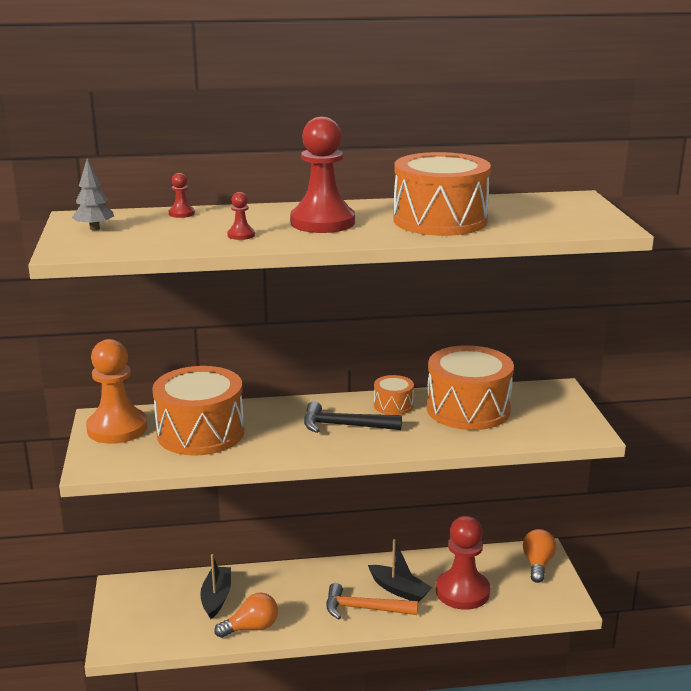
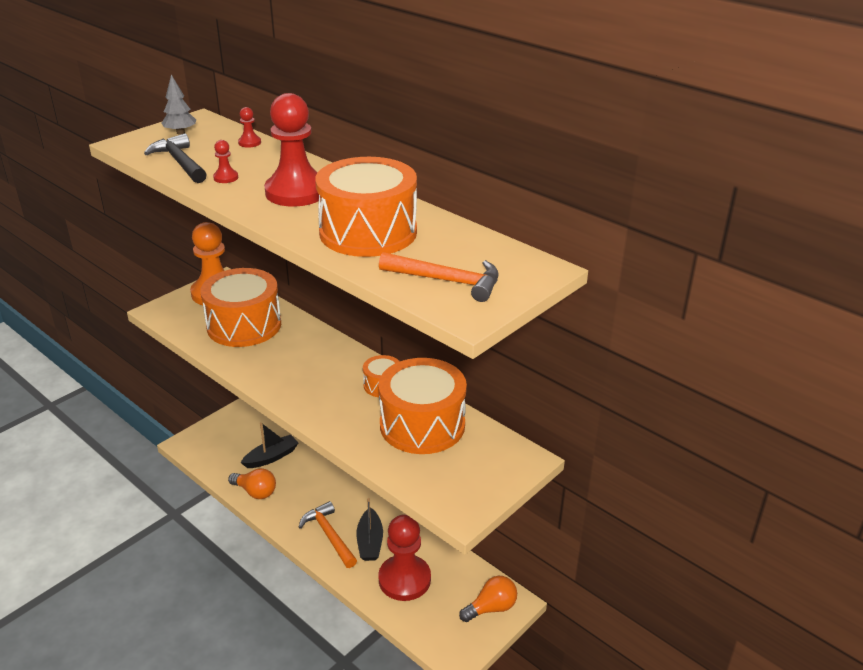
camera: 50 degrees right, 10 degrees up
(344, 425) = (322, 378): black hammer -> black hammer (180, 162)
(556, 220) = (447, 281): none -> orange hammer

